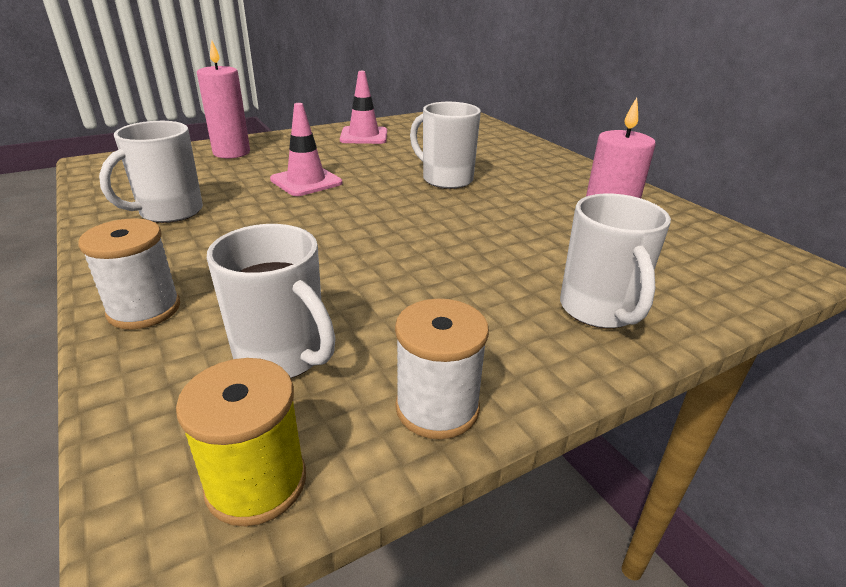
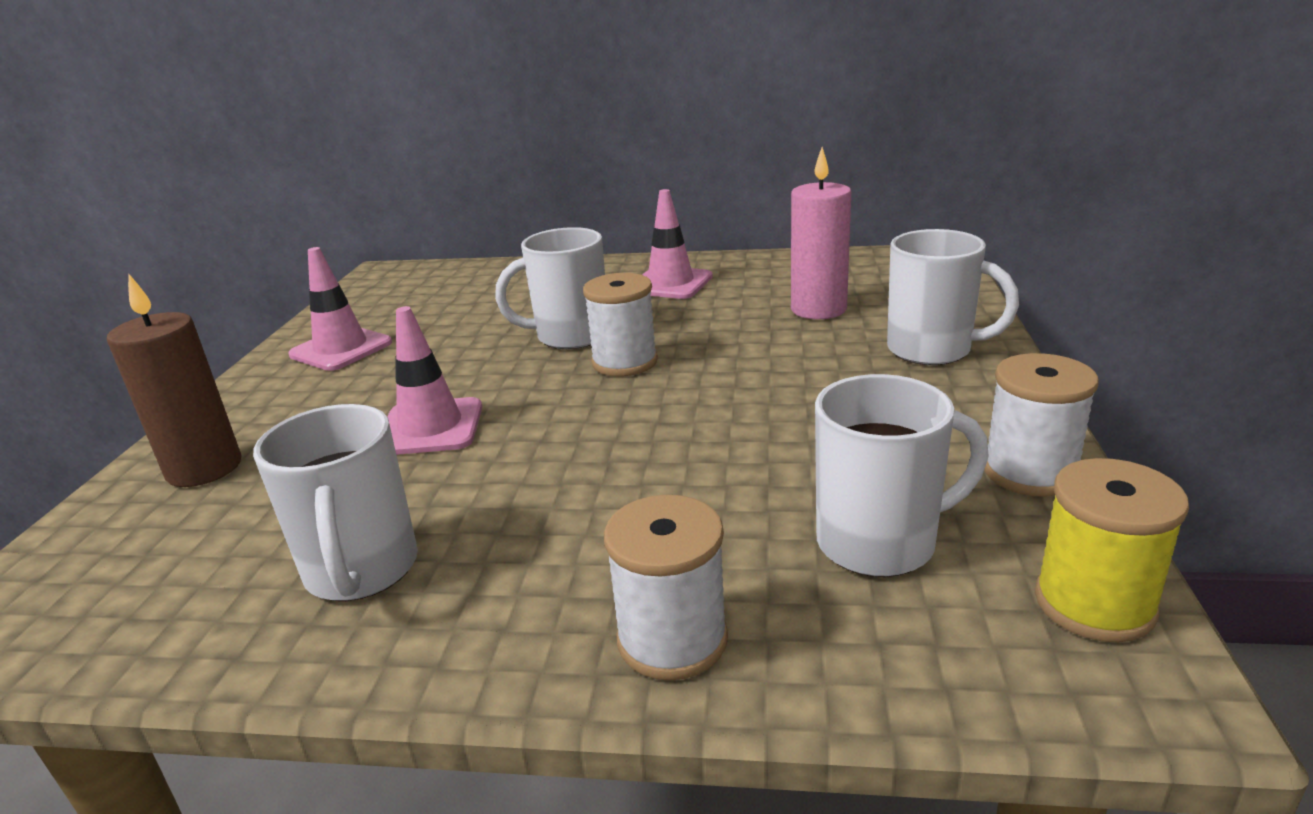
camera: 50 degrees left, 5 degrees down
(231, 153) = (204, 468): pink candle -> brown candle
(432, 204) = (624, 362): none -> white spool
(561, 183) = (670, 284): none -> pink traffic cone

